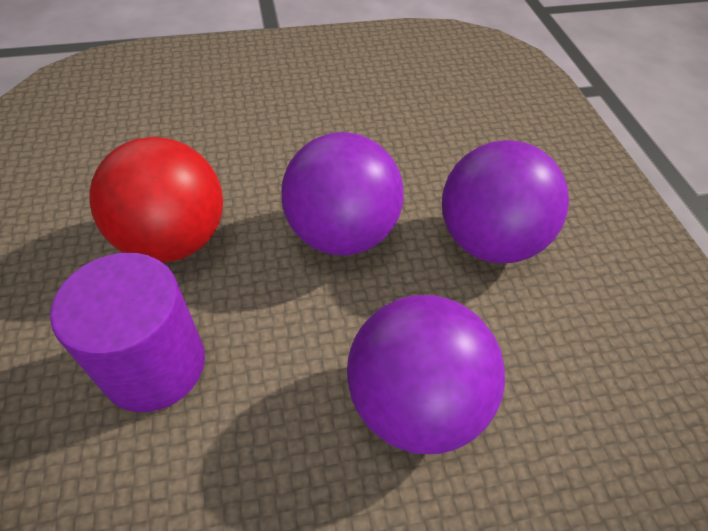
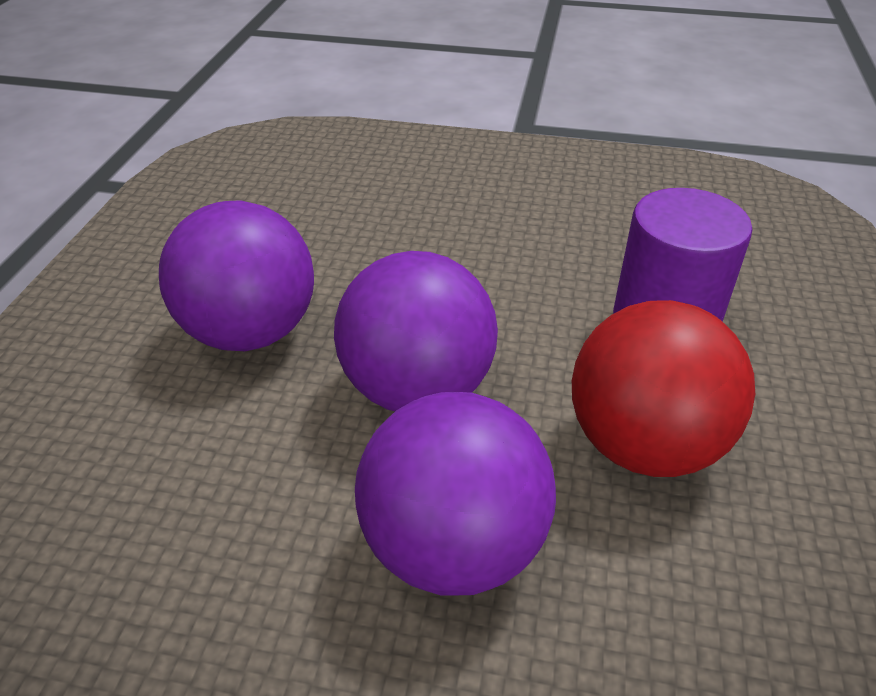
camera: 155 degrees left, 10 degrees down
(415, 402) = (434, 242): purple ball -> purple ball (453, 546)

